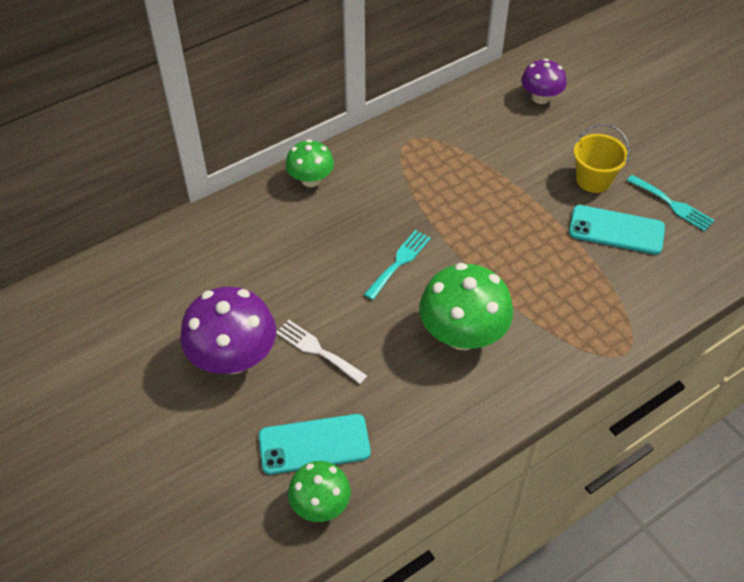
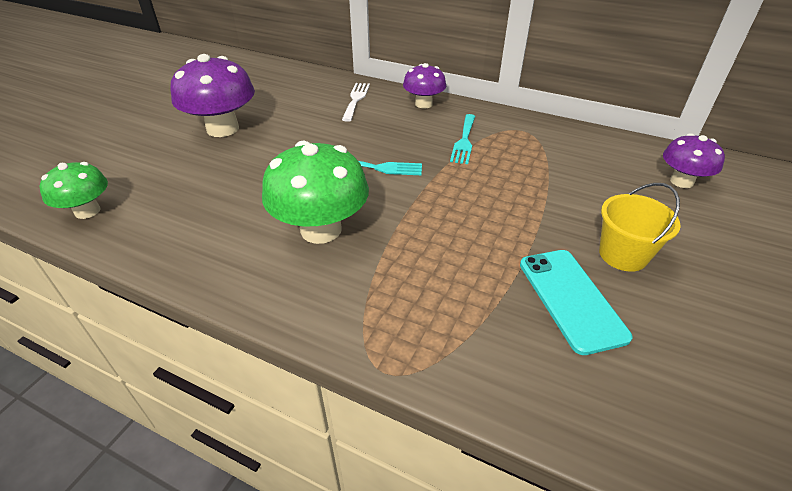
camera: 60 degrees right, 10 degrees down
(310, 180) = (423, 104): green mushroom -> purple mushroom
(314, 444) = (151, 188): turquoise phone -> none
(317, 350) = (251, 160): white fork -> white fork (356, 100)
(672, 204) = (677, 341): turquoise fork -> turquoise fork (464, 141)

